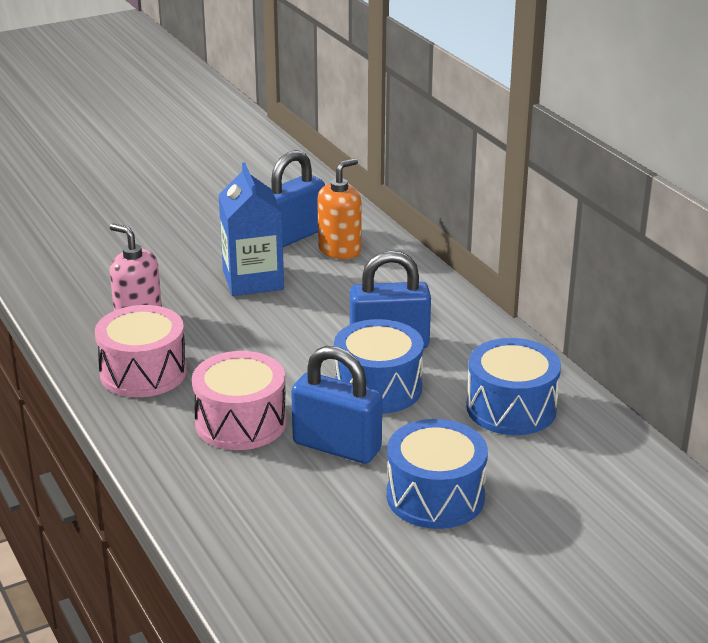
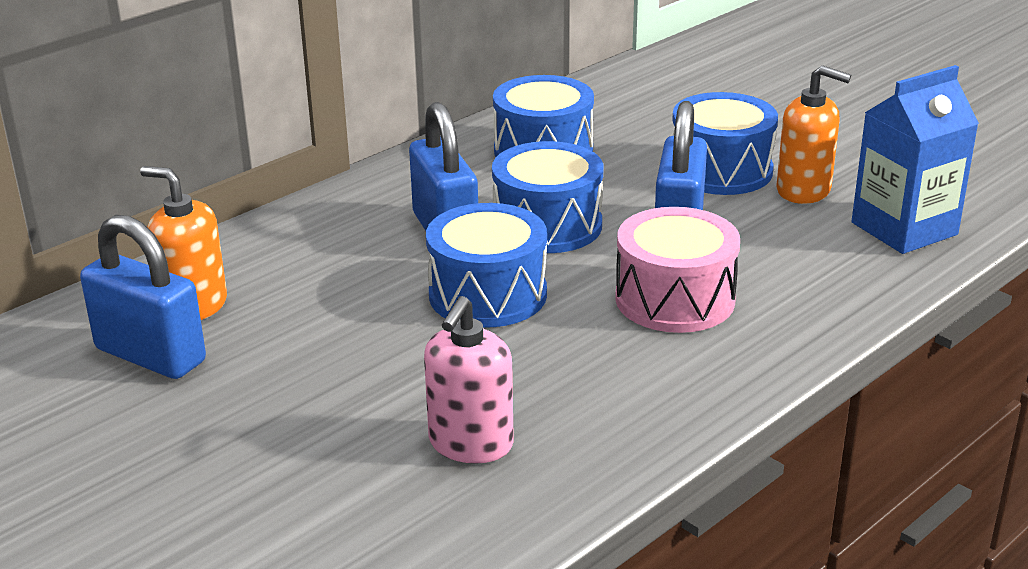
camera: 105 degrees left, 0 degrees up
(143, 372) = (610, 401): pink drum -> none
(253, 280) = (308, 363): blue carton -> blue carton (904, 229)
(293, 348) = (488, 294): none -> blue drum
(375, 535) = (804, 190): none -> orange soap dispenser

